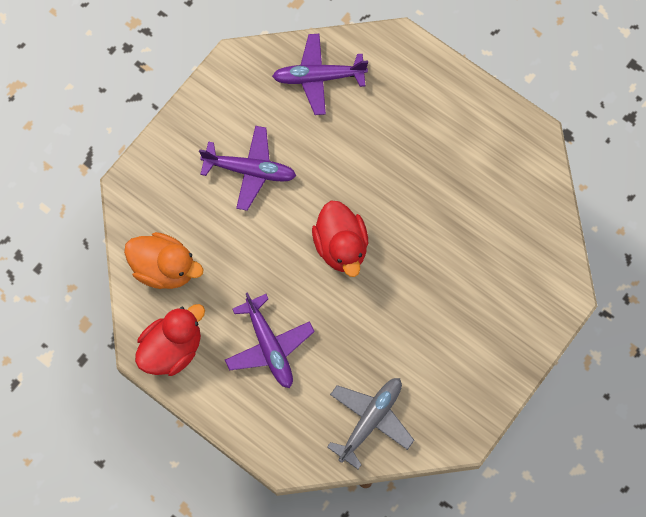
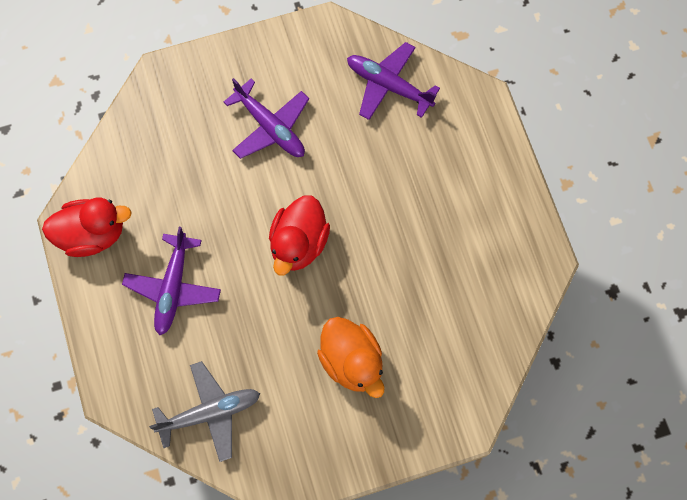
camera: 35 degrees right, 0 degrees up
(165, 268) = (138, 162): orange duck -> orange duck (352, 361)

